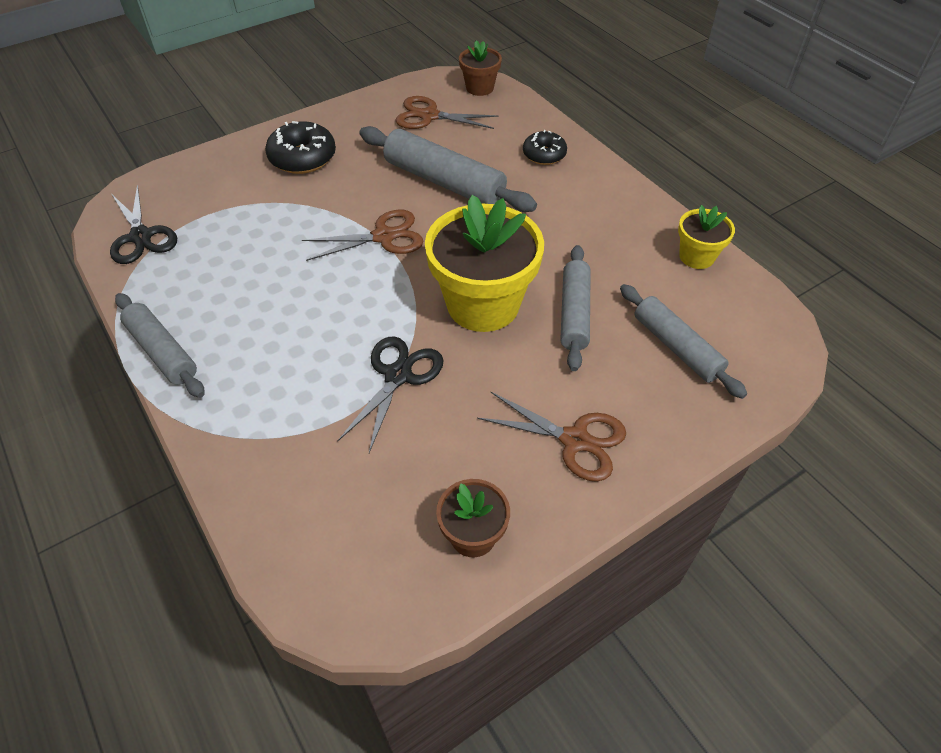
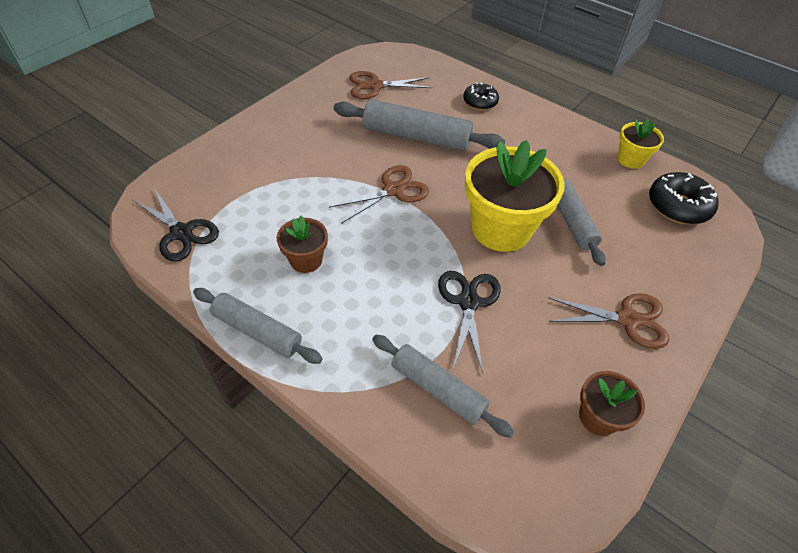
camera: 20 degrees left, 0 degrees up
(302, 158) = (289, 137): black donut -> black donut (678, 206)
(479, 88) = (402, 57): brown flower pot -> brown flower pot (306, 260)
(676, 347) = (656, 230): grey rolling pin -> grey rolling pin (438, 389)

